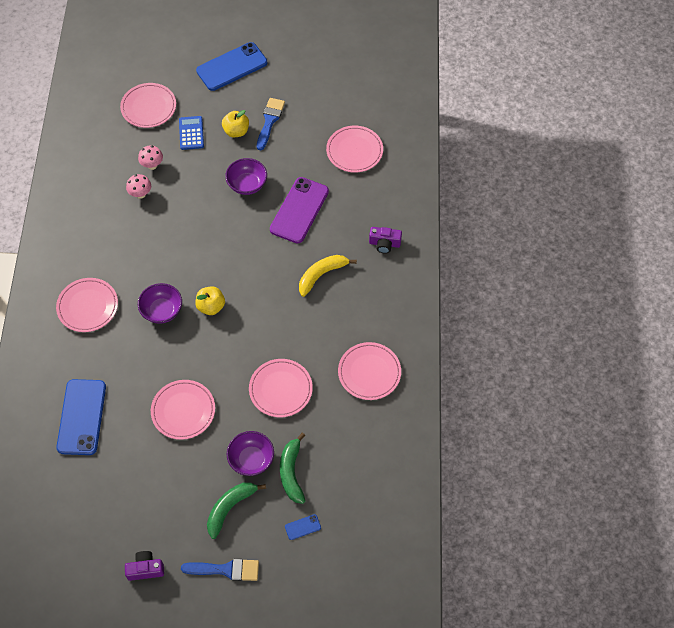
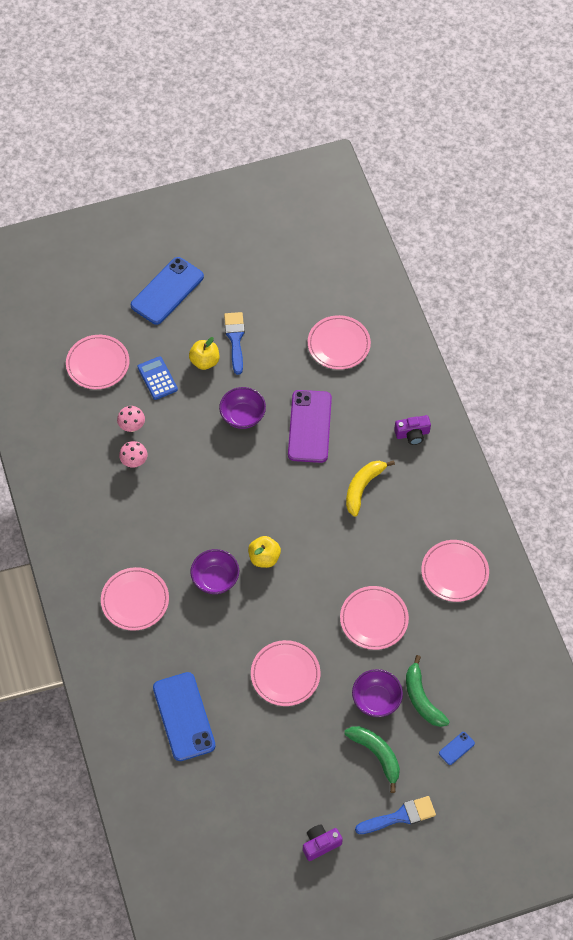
camera: 20 degrees left, 0 degrees up
(230, 508) = (376, 755): green banana -> green banana turned 120 degrees clockwise

